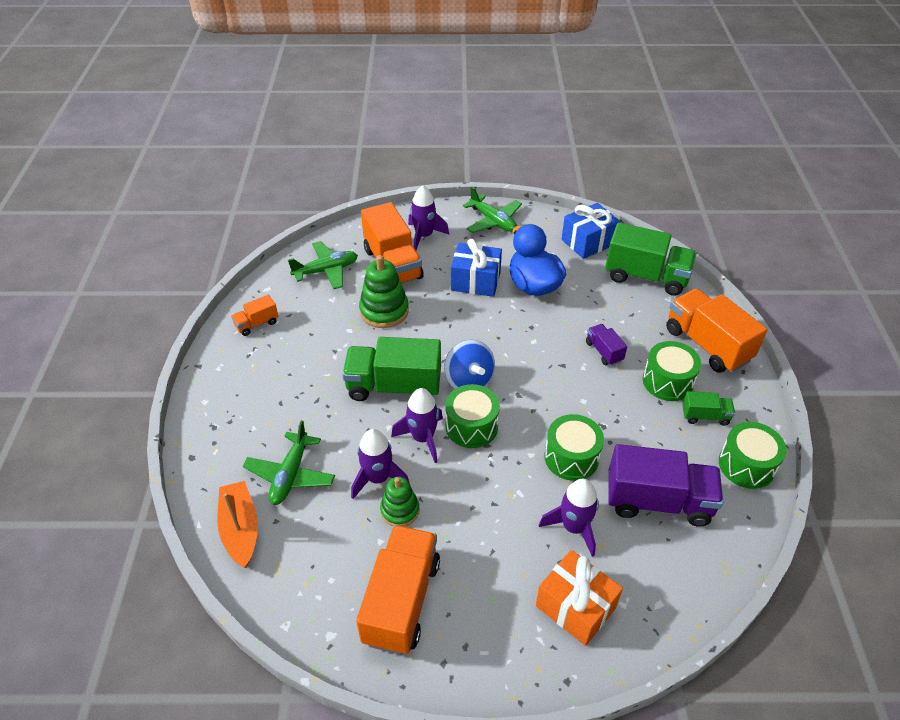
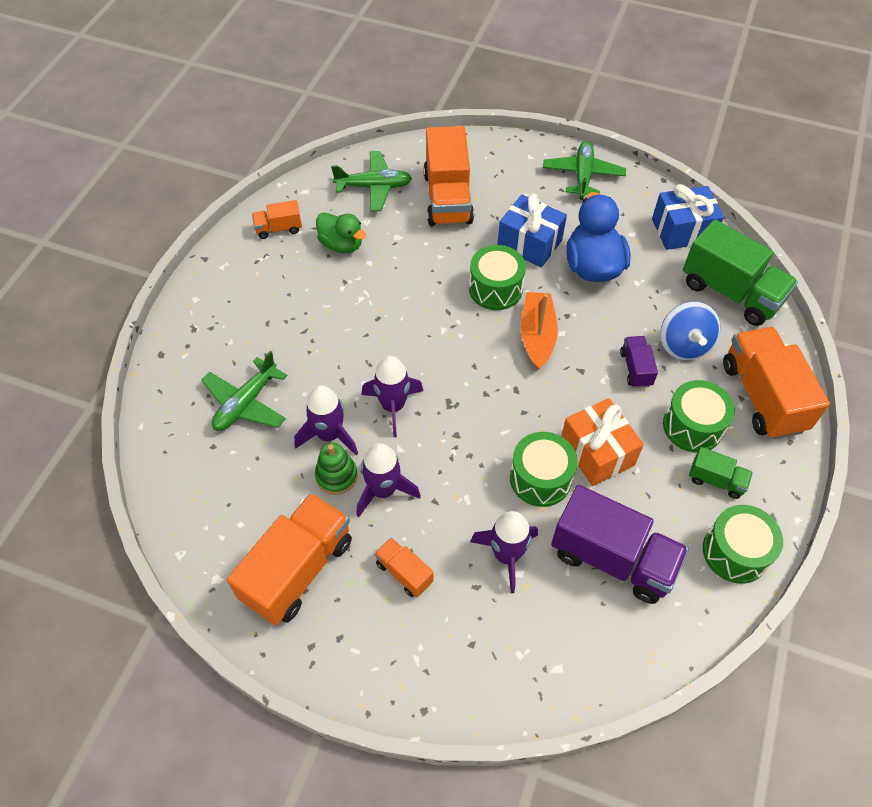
camera: 20 degrees right, 10 degrees up
(240, 529) = (177, 443): orange boat -> orange boat (537, 336)
(319, 322) = (341, 245): none -> green duck
(384, 311) = (415, 251): green stacking toy -> none
(394, 386) = (388, 340): green truck -> none
(424, 236) = (496, 174): purple rocket -> purple rocket (383, 490)
(469, 380) = (470, 357): blue spinning top -> blue spinning top (683, 345)
(471, 426) = (449, 409): green drum -> green drum (495, 289)
(493, 221) = (583, 175): green plane -> green plane turned 150 degrees counterclockwise
(496, 571) = (404, 572): none -> orange truck
(575, 606) = (468, 639): orange gift -> orange gift (597, 452)

